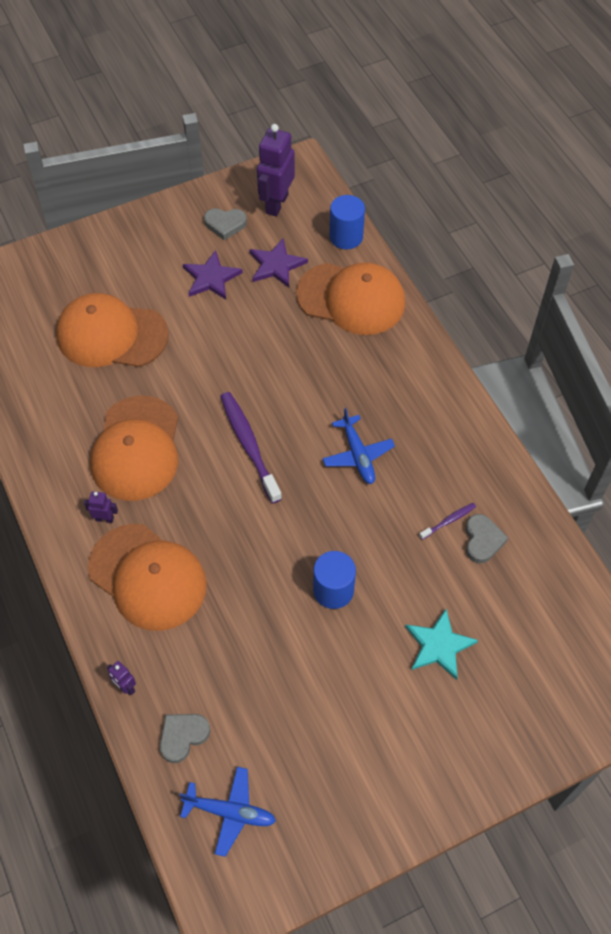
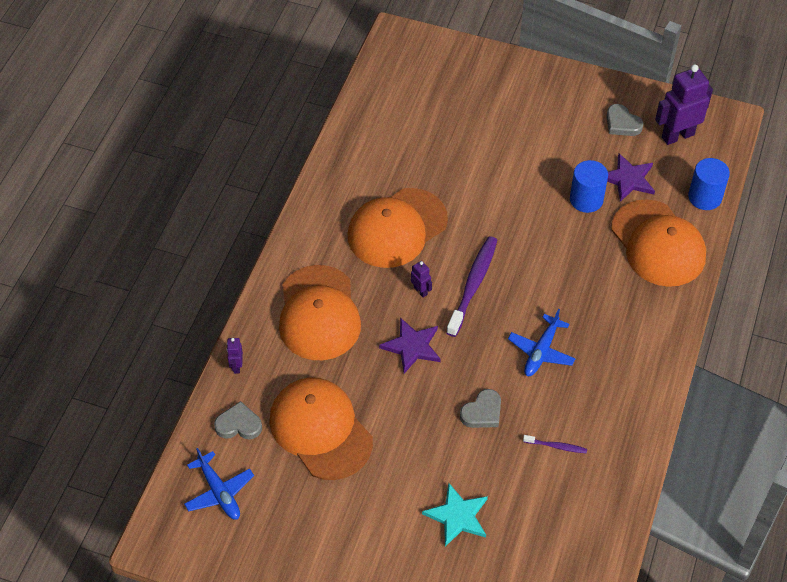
camera: 45 degrees right, 5 degrees down
(104, 519) = (330, 256): purple robot -> purple robot (420, 291)
(111, 335) = (459, 141): orange cap -> orange cap (320, 430)
(211, 278) = (570, 153): purple star -> purple star (412, 346)
(333, 590) = (426, 422): blue cylinder -> blue cylinder (586, 199)
(482, 540) = (566, 479): grey heart -> grey heart (482, 412)

